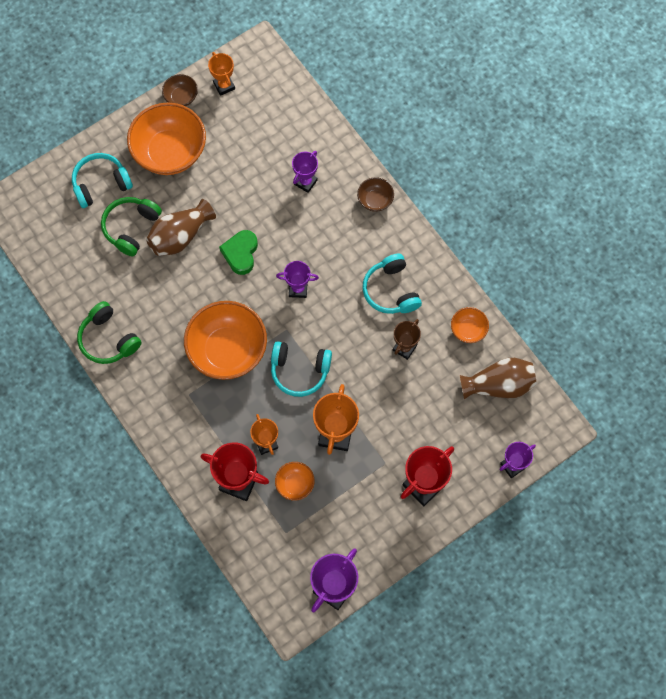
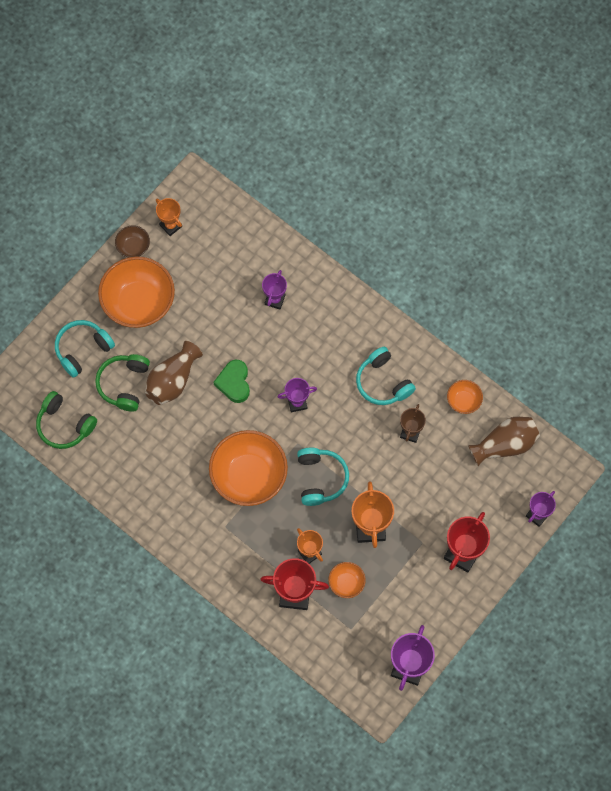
camera: 15 degrees left, 0 degrees up
(108, 339) = (135, 495): green headphones -> green headphones (64, 425)
(299, 371) = (321, 479): turquoise headphones -> turquoise headphones turned 90 degrees counterclockwise
(375, 200) = (344, 301): brown bowl -> none

